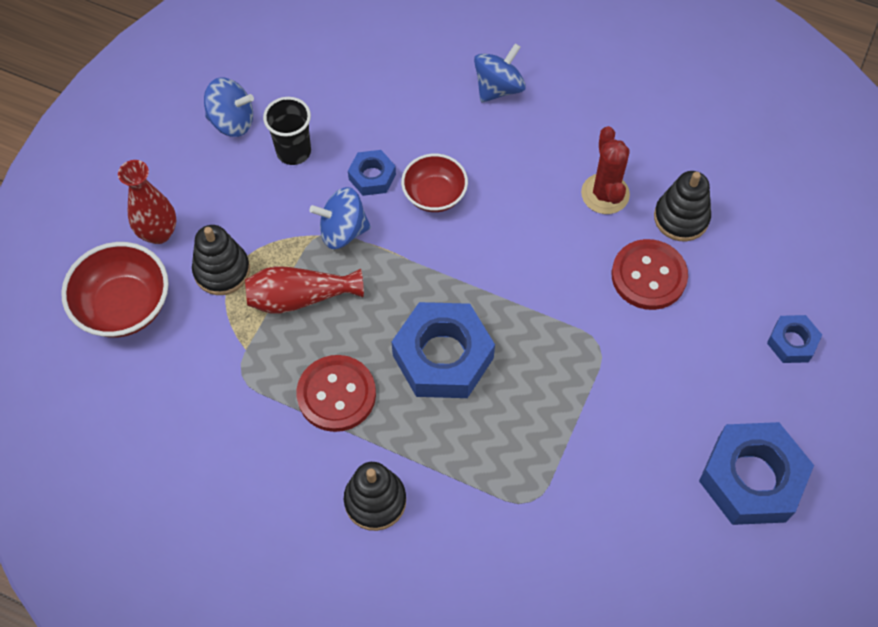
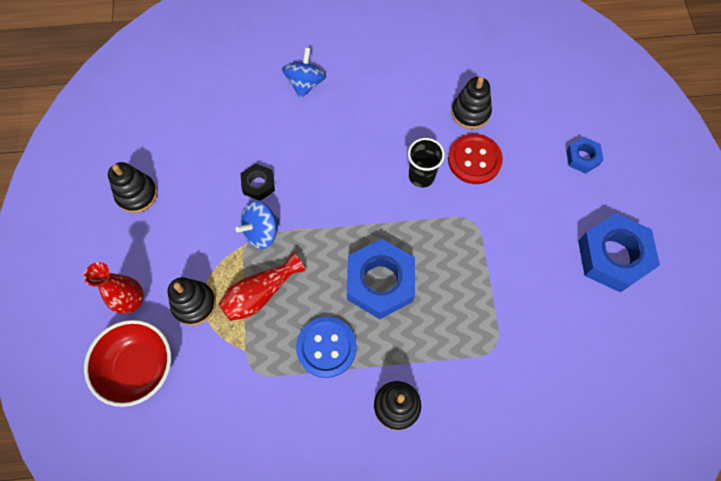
camera: 30 degrees left, 5 degrees up
(232, 121) = (137, 194): blue spinning top -> black stacking toy
(293, 151) = (194, 194): black cup -> black cup (421, 176)
(336, 394) = (326, 347): red button -> blue button
(372, 176) = (258, 184): blue nut -> black nut
(434, 195) = (307, 176): red bowl -> none
(605, 194) = (415, 120): red cactus -> none

